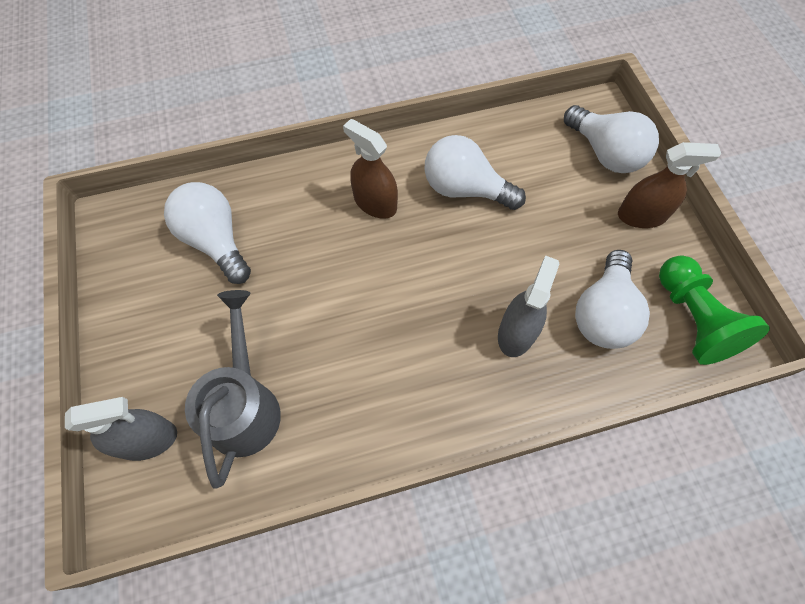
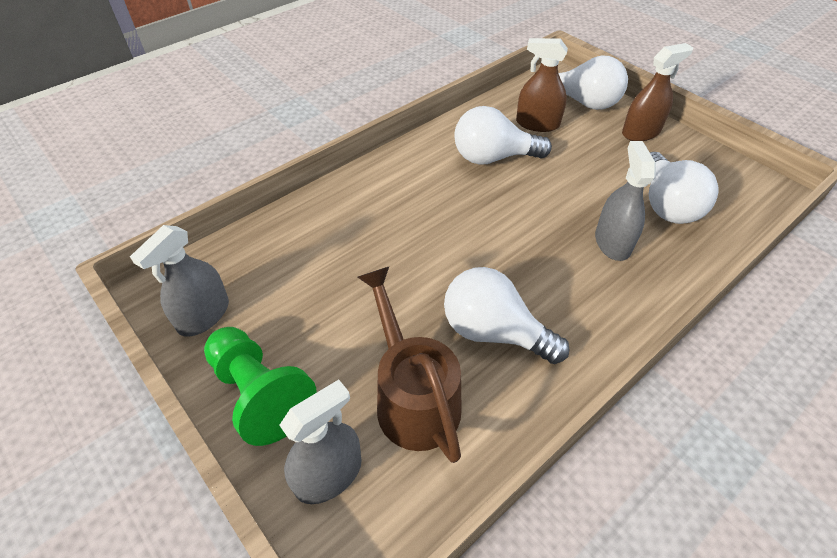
camera: 25 degrees left, 15 degrees down
(130, 257) = (204, 315): none -> grey spray bottle
(216, 241) = (290, 270): white light bulb -> white light bulb (494, 332)
(245, 405) = (413, 397): grey watering can -> brown watering can
(375, 203) = (423, 191): brown spray bottle -> brown spray bottle (537, 124)
(692, 319) = (731, 186): green pawn -> green pawn (260, 394)

